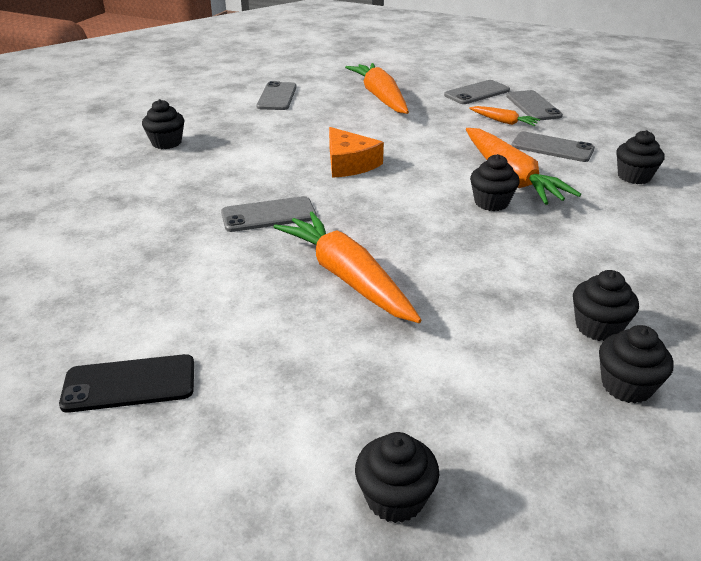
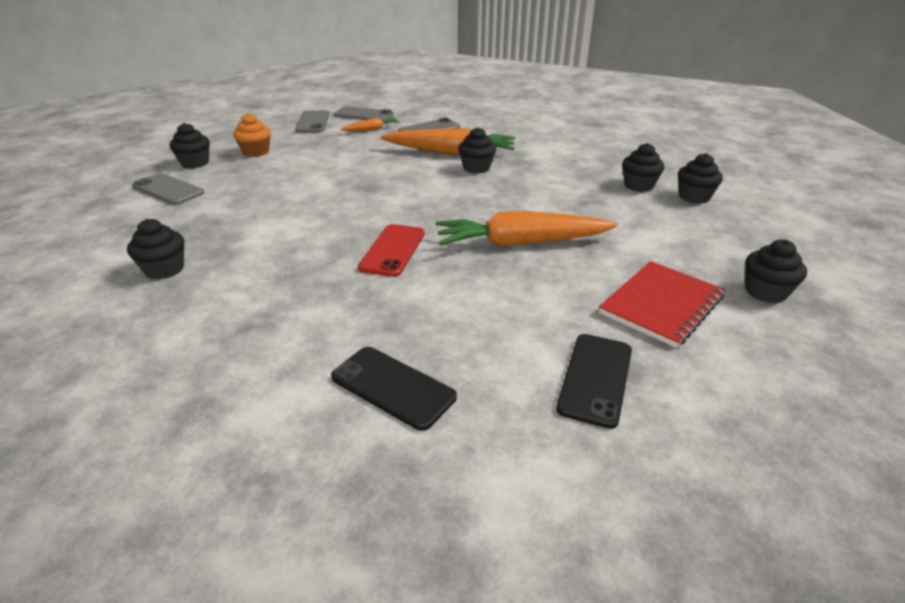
camera: 60 degrees left, 0 degrees up
(72, 281) = (393, 387): none -> black phone
(268, 215) = (393, 250): grey phone -> red phone
(292, 404) = (661, 305): none -> red notebook
(349, 164) = (353, 195): orange cheese -> none
(380, 97) = (256, 152): orange carrot -> orange cupcake
(634, 176) = (494, 124): black cupcake -> black cupcake (195, 163)

